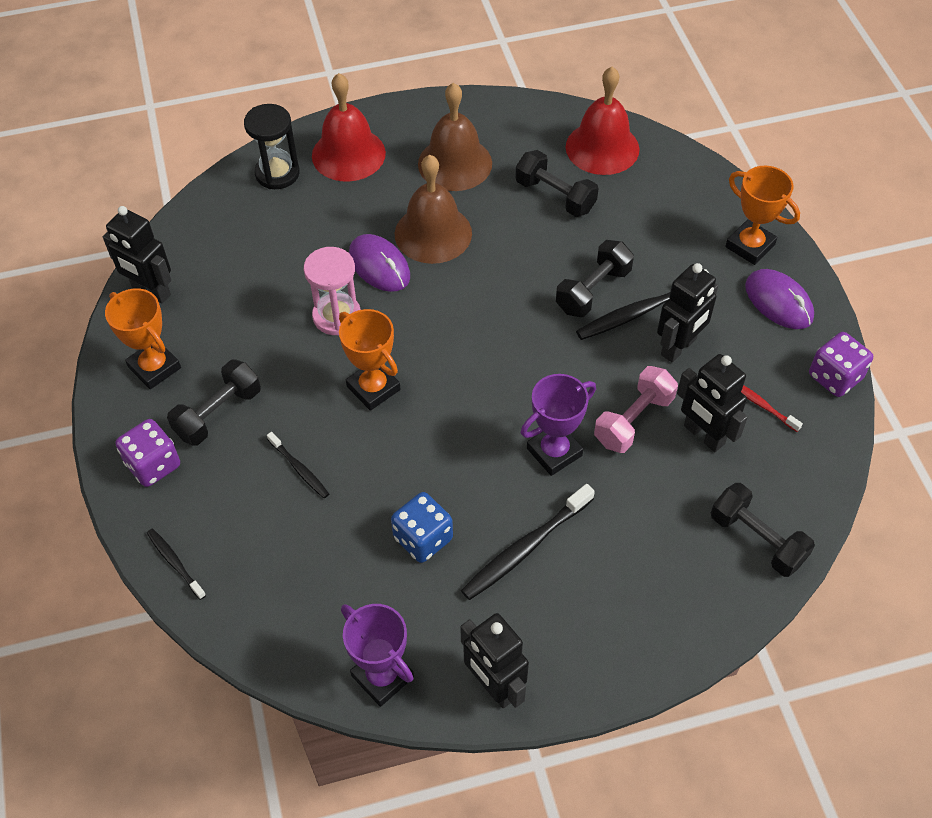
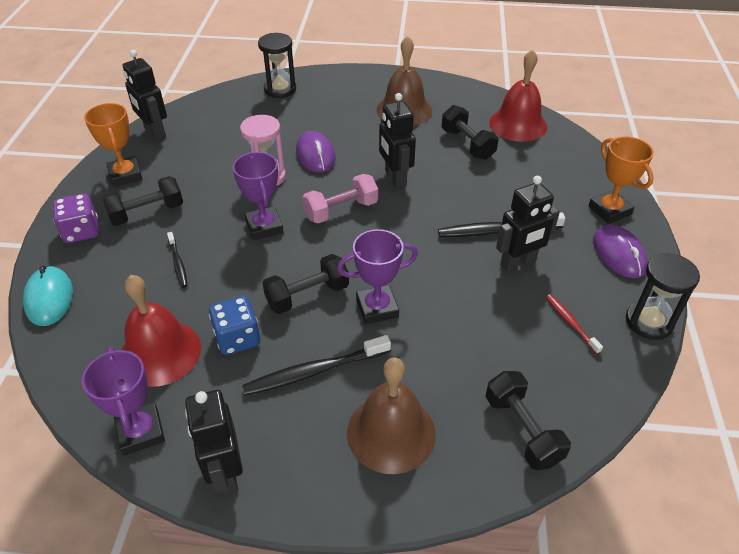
camera: 20 degrees right, 10 degrees down
(175, 563) = (49, 298): black toothbrush -> turquoise mouse
(348, 154) = (333, 89): red bell -> red bell (160, 352)
(373, 388) = (264, 227): orange trophy -> purple trophy
(433, 233) = (365, 145): brown bell -> brown bell (391, 432)
(593, 290) = (466, 208): black dumbbell -> black dumbbell (307, 295)
(633, 420) = (454, 304): pink dumbbell -> pink dumbbell (341, 210)
(703, 435) = (510, 332): black robot -> black robot (395, 178)
(835, 377) = (649, 322): purple dice -> black hourglass

